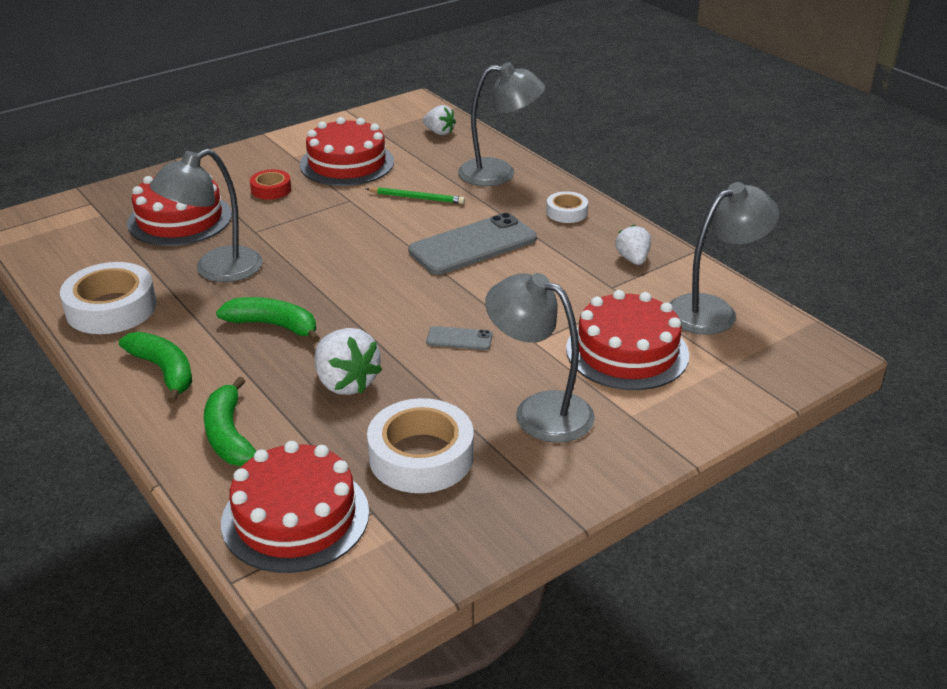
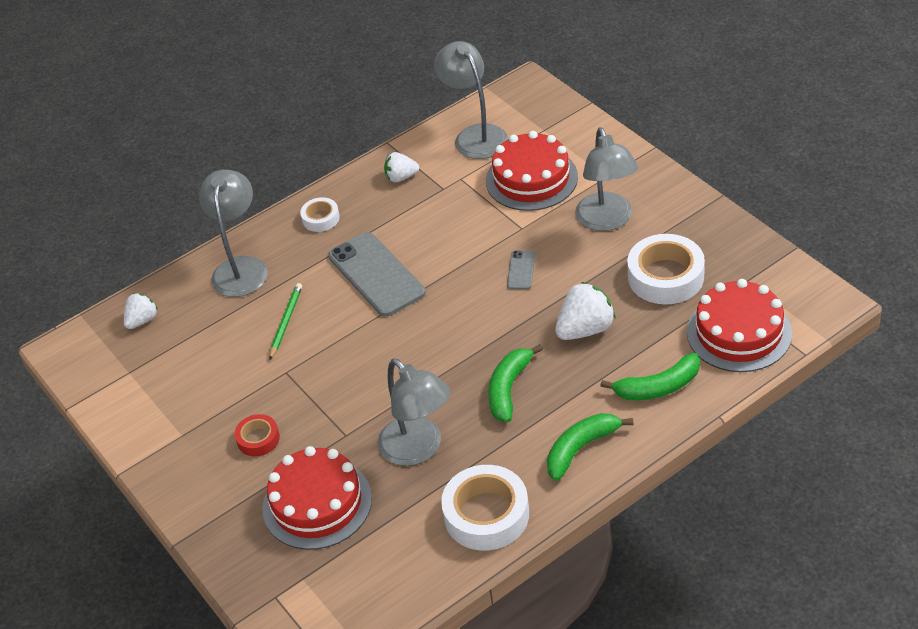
camera: 85 degrees left, 10 degrees up
(347, 163) = (205, 386): red cake -> none
(539, 411) = (607, 221): grey lamp -> grey lamp turned 45 degrees counterclockwise

